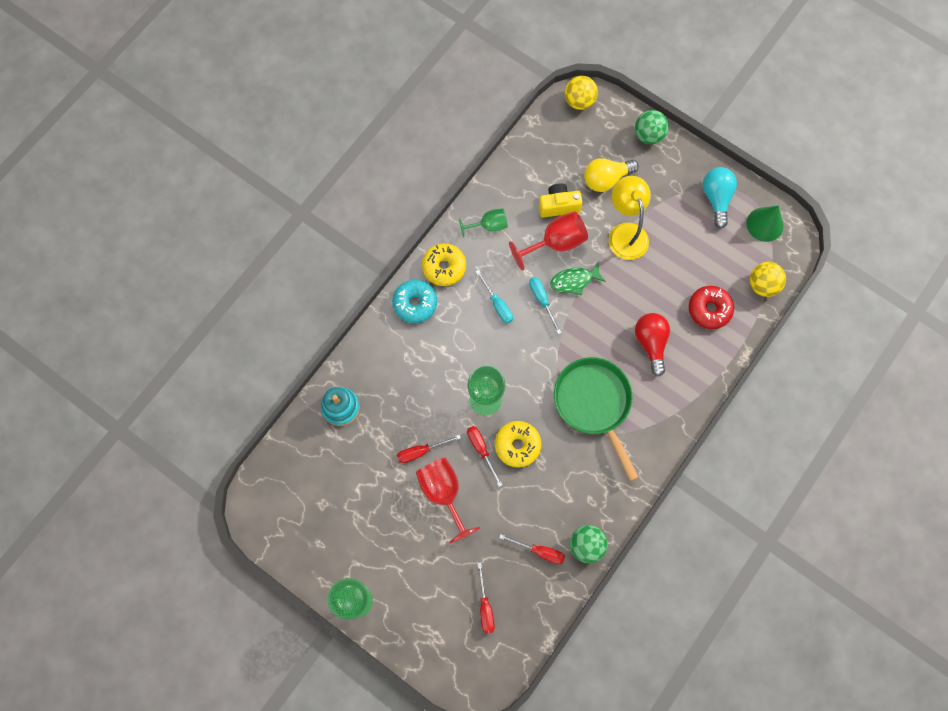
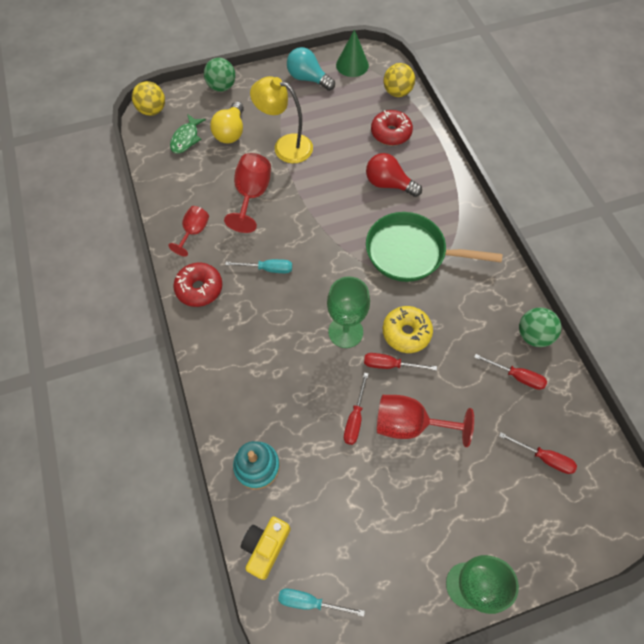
camera: 55 degrees left, 10 degrees down
(415, 303) = (211, 333): turquoise donut -> none
(444, 267) = (199, 288): yellow donut -> red donut
(489, 225) = (194, 232): green goblet -> red goblet
(539, 551) = (516, 376): red screwdriver -> red screwdriver turned 60 degrees clockwise
(542, 300) = (292, 235): turquoise screwdriver -> turquoise screwdriver (310, 601)
(558, 206) = (223, 174): yellow camera -> yellow camera (266, 547)
(574, 281) = (295, 203): green fish -> green fish (186, 139)

